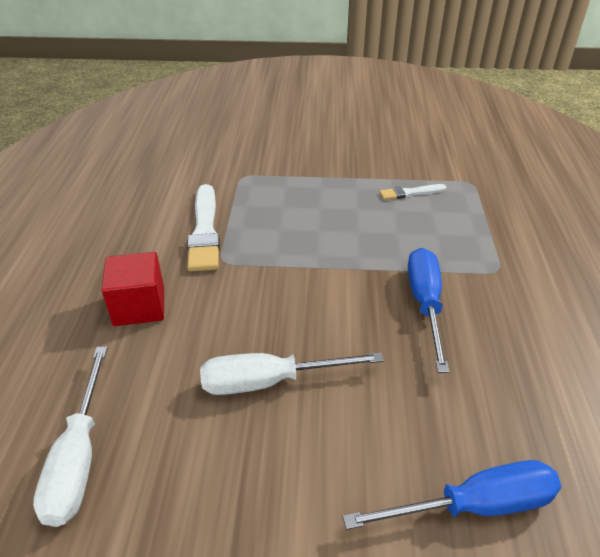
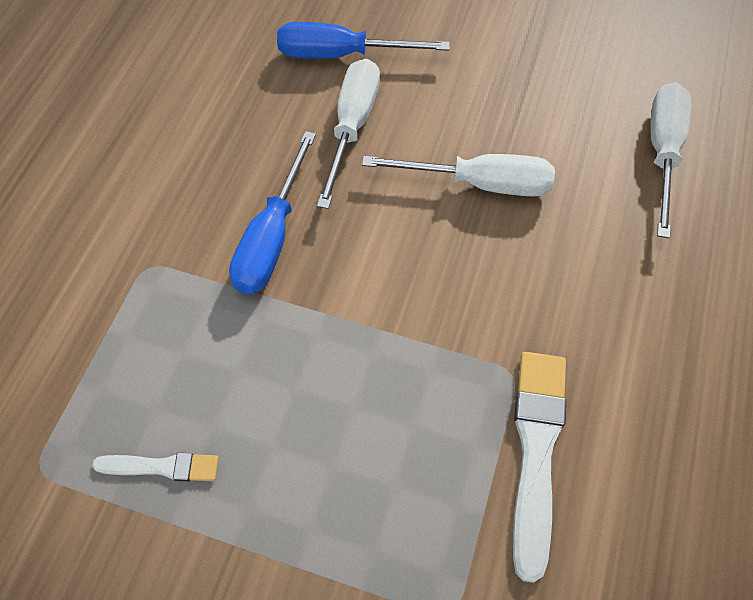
camera: 165 degrees left, 20 degrees up
(139, 306) = (627, 315): red cube -> none
(412, 411) = (352, 127): none -> white screwdriver

